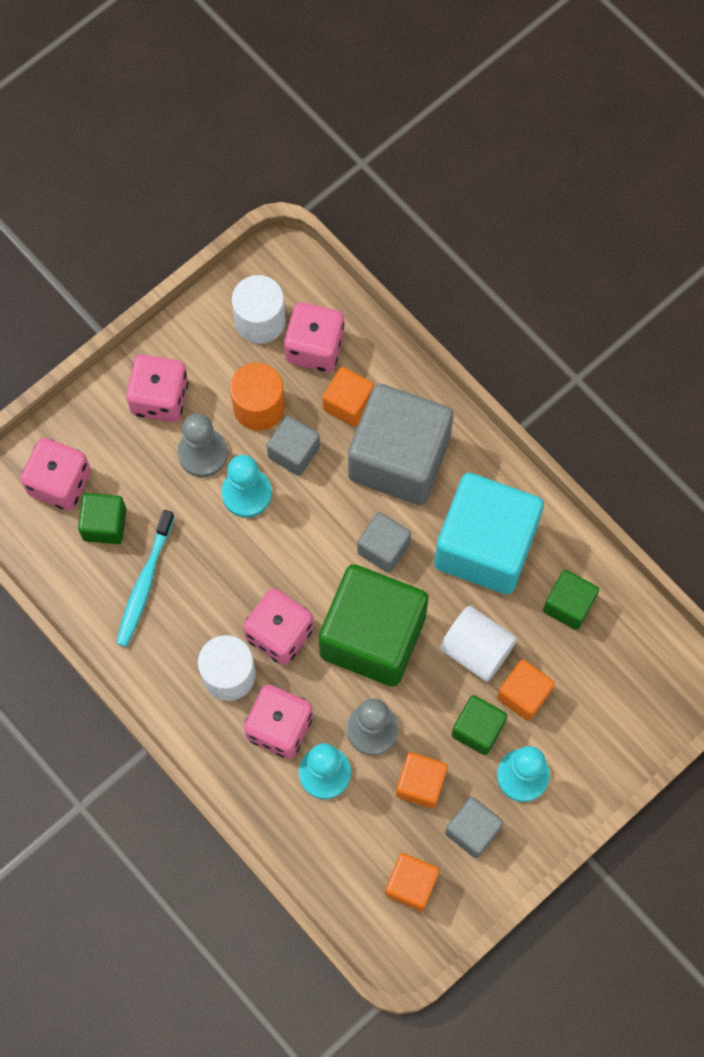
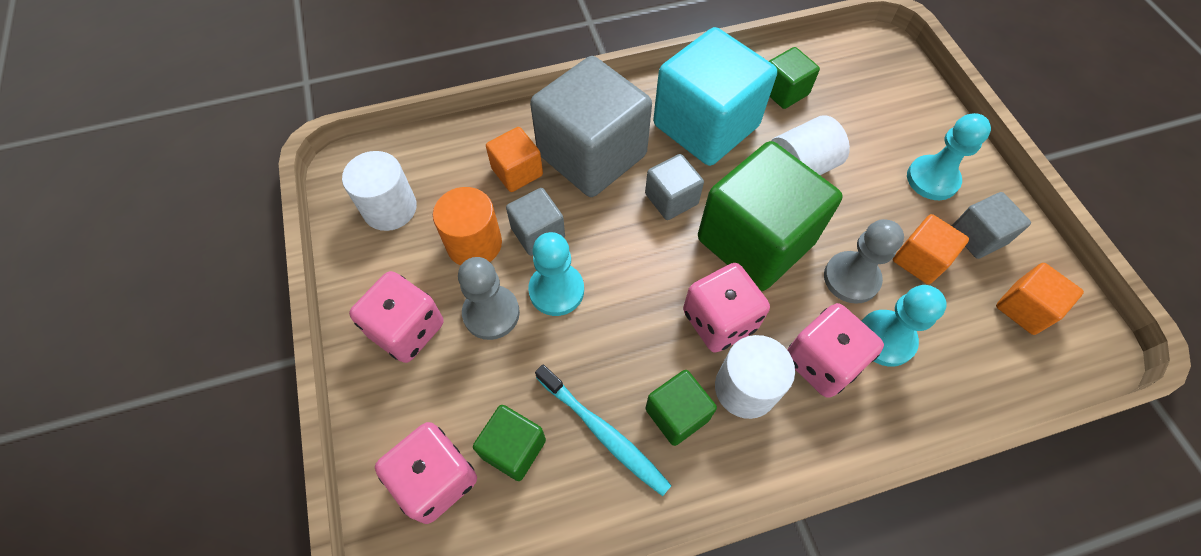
camera: 65 degrees left, 10 degrees down
(314, 347) = (446, 176): pink dice -> none
(477, 729) = (877, 195): green cube -> green cube (677, 414)
(523, 694) = (854, 150): orange cube -> none

